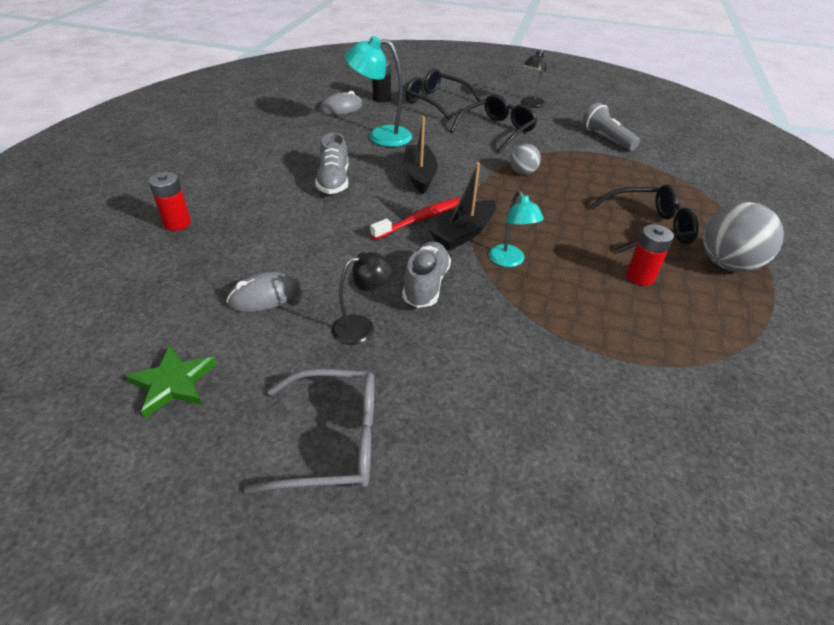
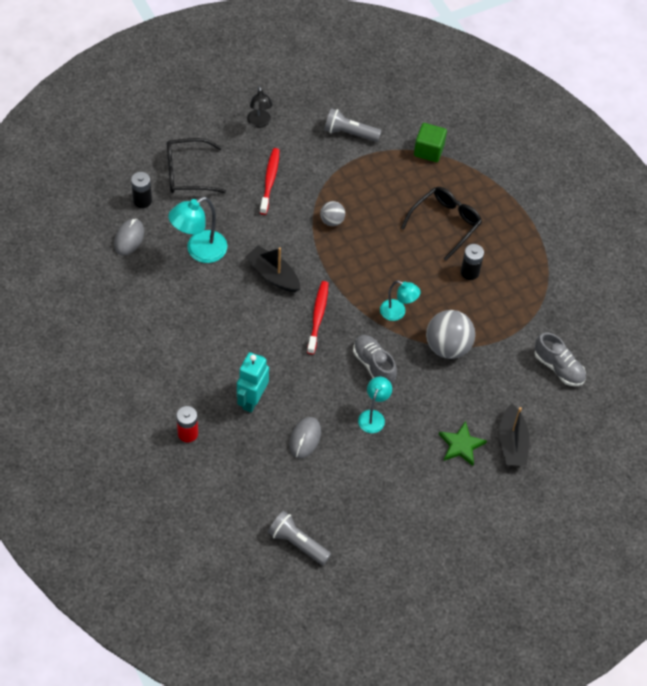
camera: 45 degrees left, 15 degrees up
(91, 385) = (297, 543): none -> grey flashlight
(173, 383) = (330, 512): green star -> green star (461, 445)
(268, 236) = (252, 400): none -> turquoise robot
(333, 440) = (426, 478): grey glasses -> none
(334, 181) = (228, 324): grey shoe -> grey shoe (558, 367)
(362, 327) = (373, 416): black lamp -> turquoise lamp
(463, 233) = (353, 309): black boat -> black boat (512, 443)
(497, 130) = (270, 180): black glasses -> red toothbrush
(640, 277) = (469, 272): red battery -> black battery
(681, 178) = (429, 150): none -> green cube
(727, 264) = (504, 225): grey ball -> grey ball (448, 346)

